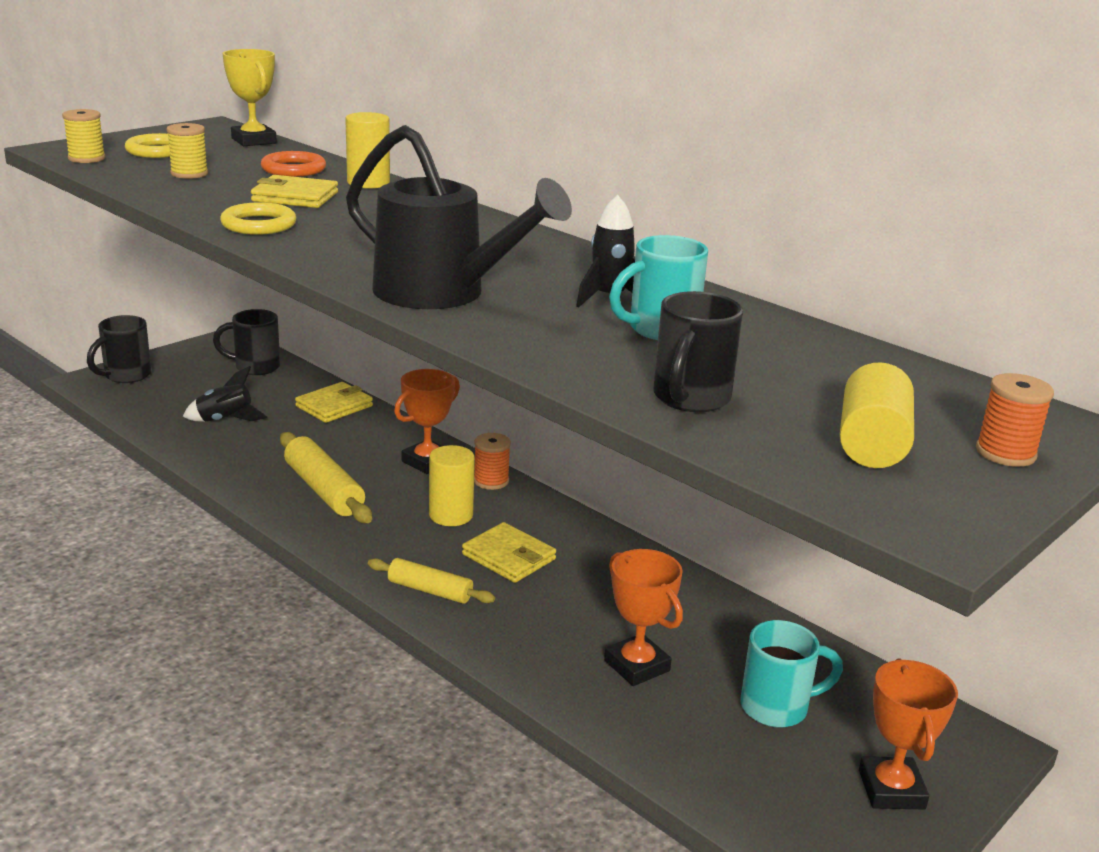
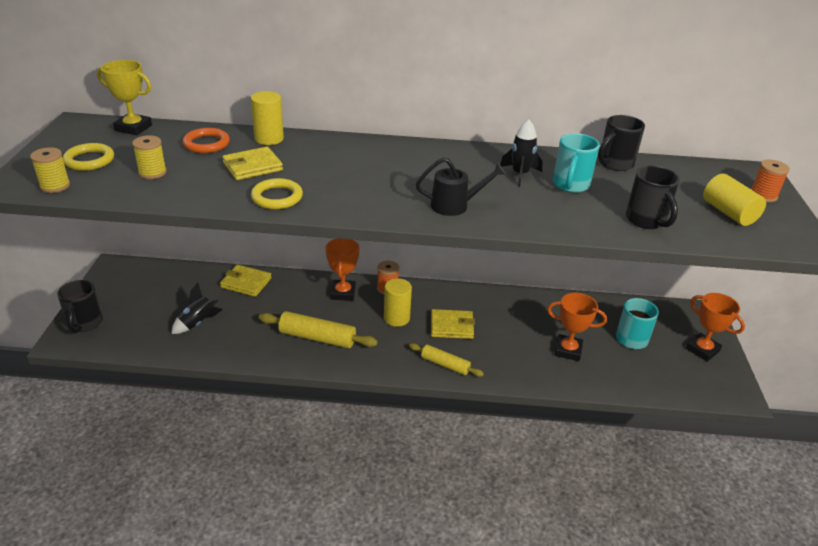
camera: 40 degrees left, 10 degrees up
(255, 367) = (160, 278): black mug -> black mug (614, 164)
(334, 406) = (246, 283): yellow wallet -> yellow wallet turned 75 degrees counterclockwise
(430, 590) = (445, 364): yellow rolling pin -> yellow rolling pin turned 45 degrees clockwise
(443, 294) = (455, 205): black watering can -> black watering can, size x0.56

